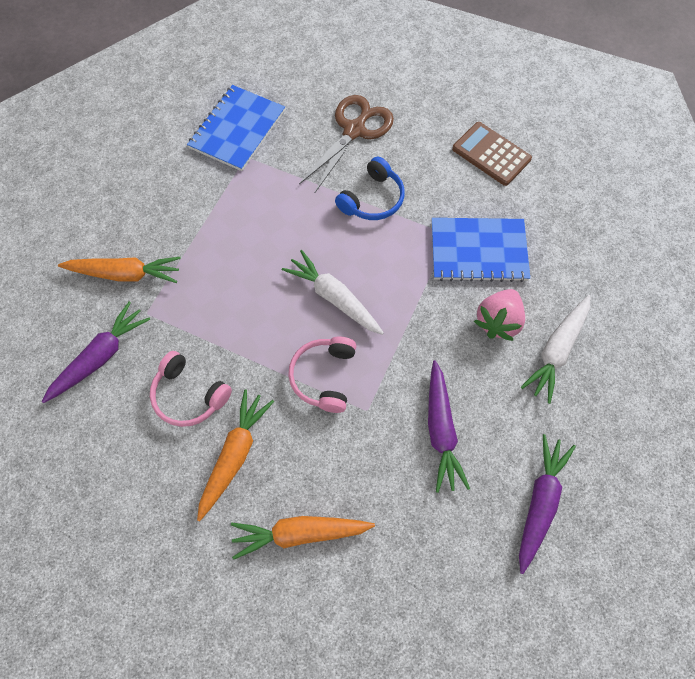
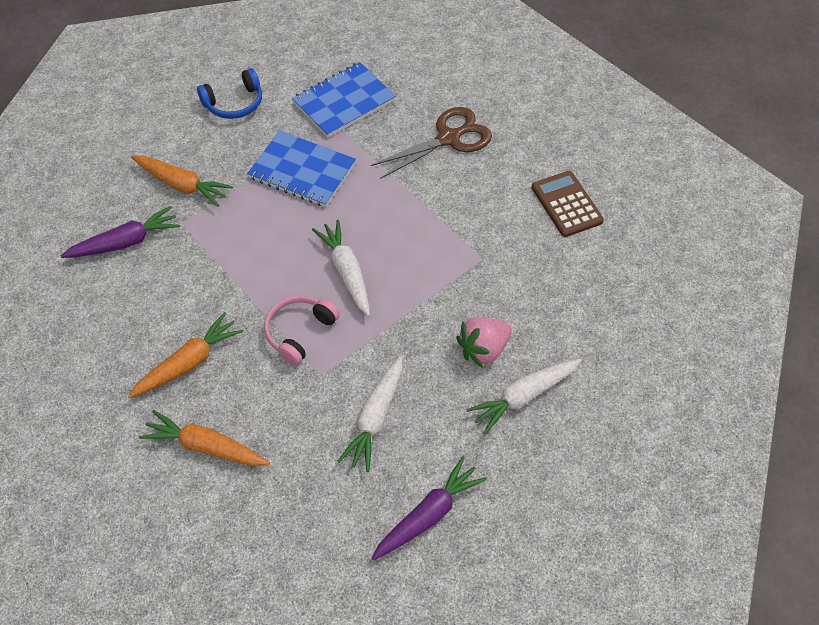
camera: 25 degrees right, 10 degrees down
(189, 395) = (178, 301): pink headphones -> none
(372, 199) = (430, 203): blue headphones -> blue headphones (234, 103)
(441, 430) = (375, 418): purple carrot -> white carrot
(478, 251) = (502, 283): blue notebook -> blue notebook (302, 170)

